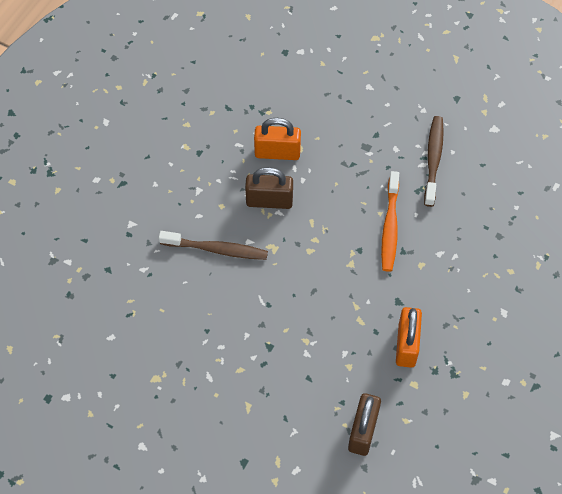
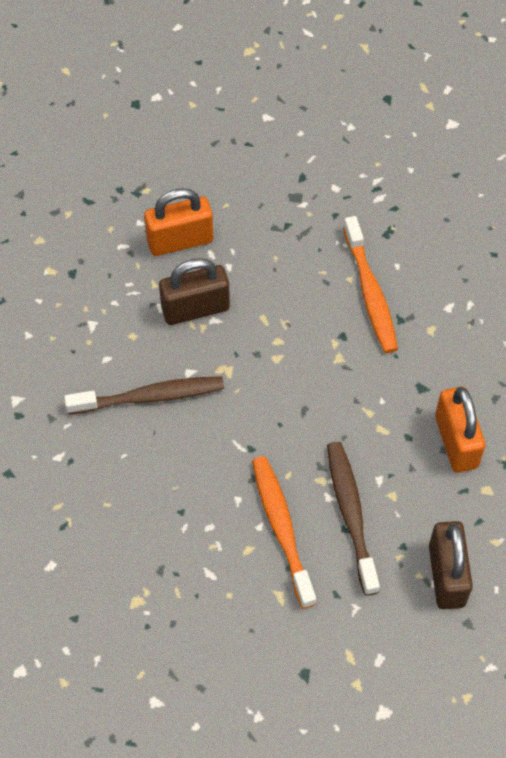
camera: 20 degrees left, 0 degrees up
(267, 363) = (281, 528): none -> orange toothbrush
(433, 159) = (390, 187): brown toothbrush -> brown toothbrush (351, 514)

